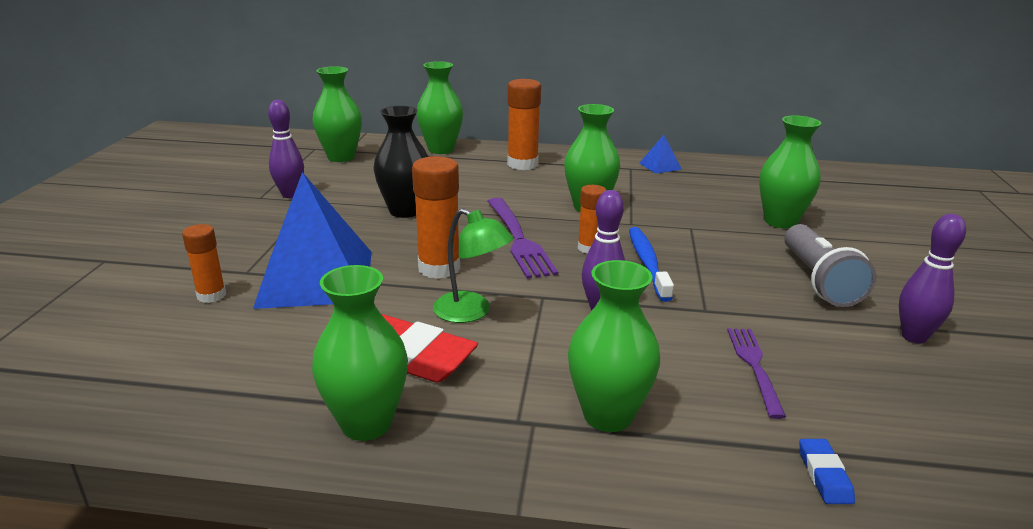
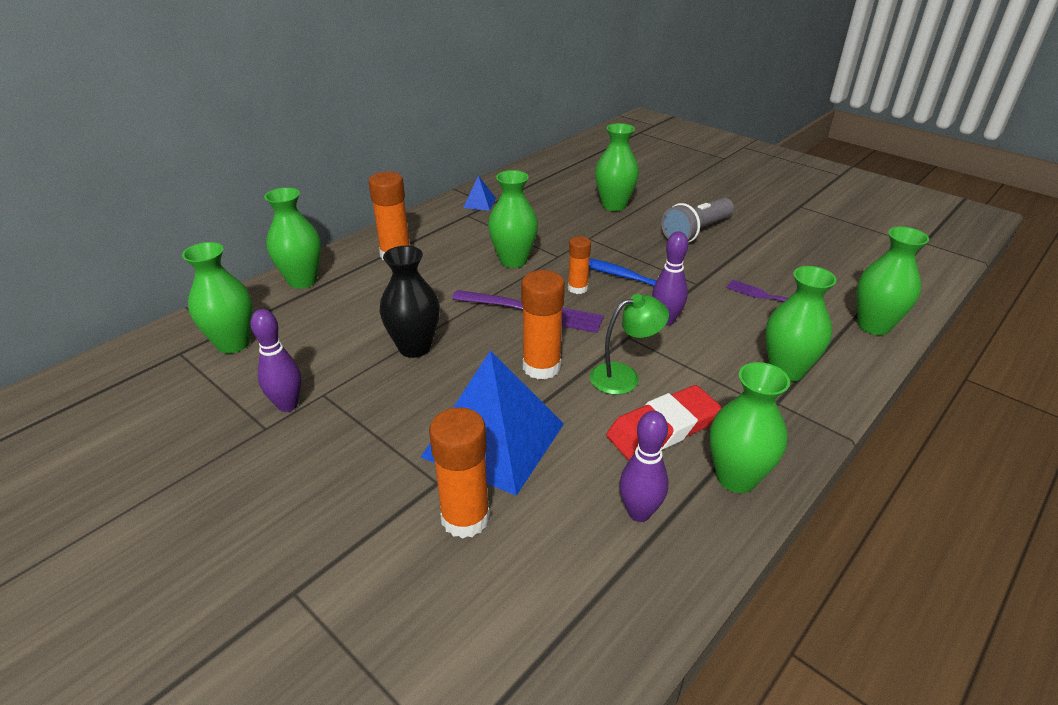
camera: 55 degrees left, 10 degrees up
(211, 295) = (465, 518): orange glue stick -> orange glue stick, size x1.64
(818, 281) = (696, 232): grey flashlight -> grey flashlight turned 105 degrees clockwise
(824, 475) = (874, 326): blue eraser -> green vase
(914, 337) = (774, 237): purple bowling pin -> purple bowling pin (639, 512)

